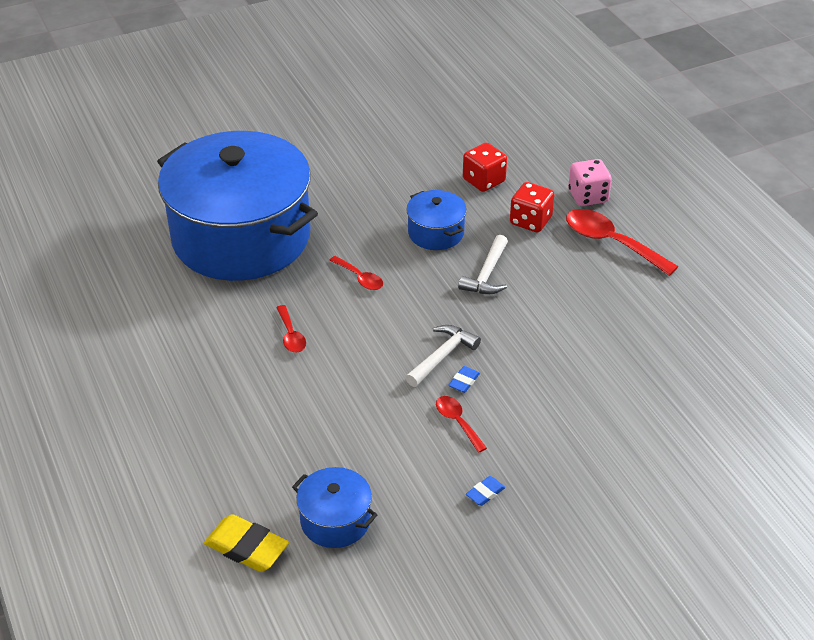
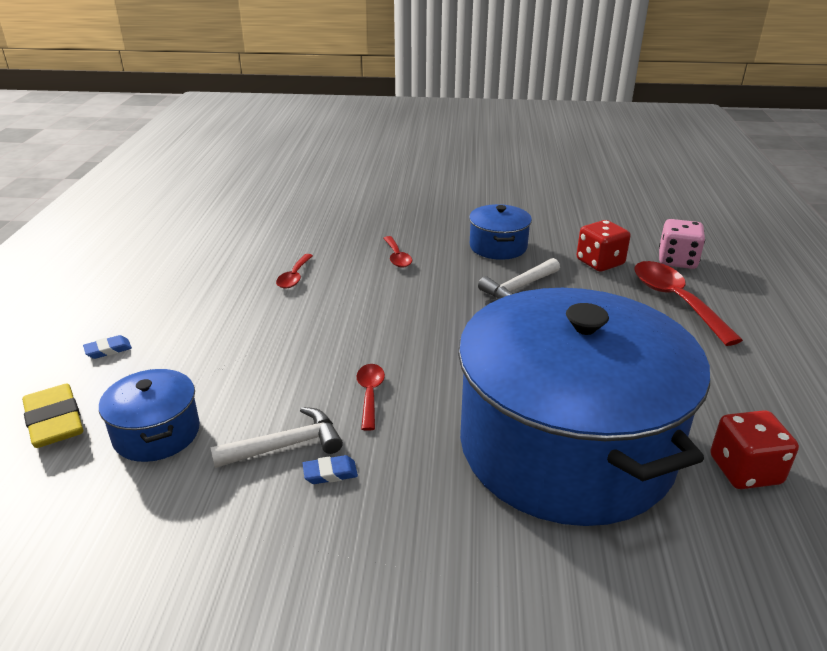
camera: 30 degrees right, 10 degrees down
(241, 237) = (331, 207): blue pot -> blue pot (566, 447)
(442, 356) = (412, 335): white hammer -> white hammer (286, 445)
(464, 381) = (412, 362): blue eraser -> blue eraser (108, 350)
(484, 181) = (578, 225): red dice -> red dice (745, 470)

